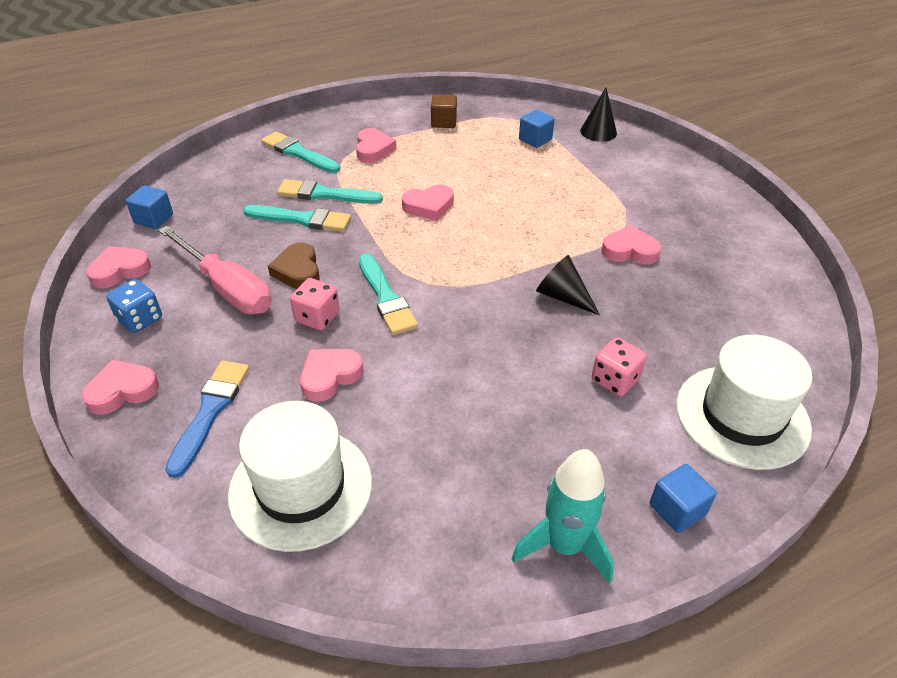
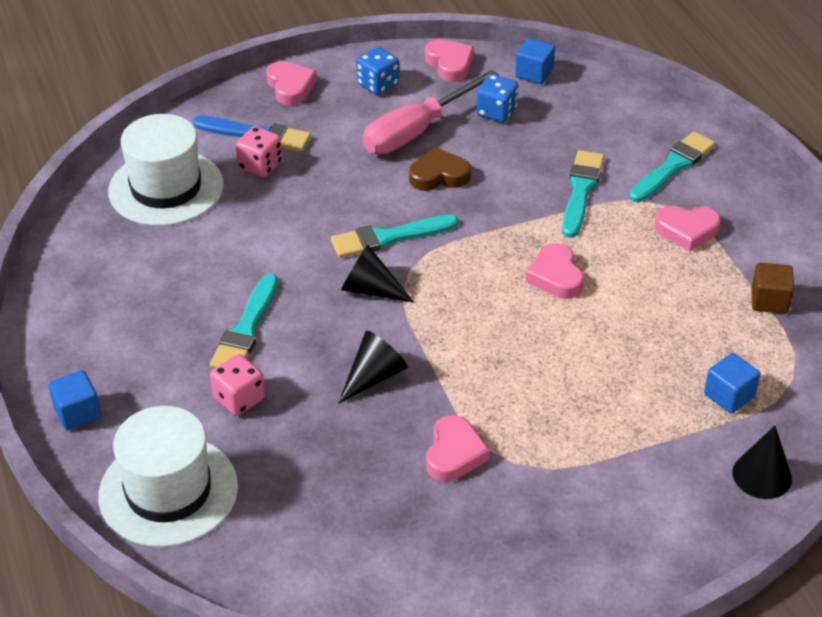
camera: 95 degrees right, 0 degrees up
(208, 239) = (496, 112): none -> blue dice
(302, 219) = (530, 175): turquoise brush -> turquoise brush (246, 329)
(317, 317) = (365, 191): pink dice -> pink dice (260, 165)
(330, 376) = (284, 201): pink heart -> none
(456, 305) = (370, 289): none -> black cone
(564, 546) = (67, 333): turquoise rocket -> none

